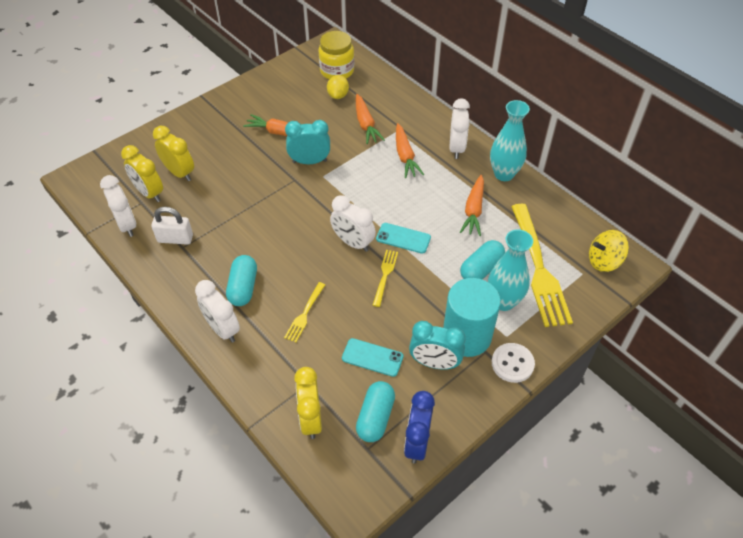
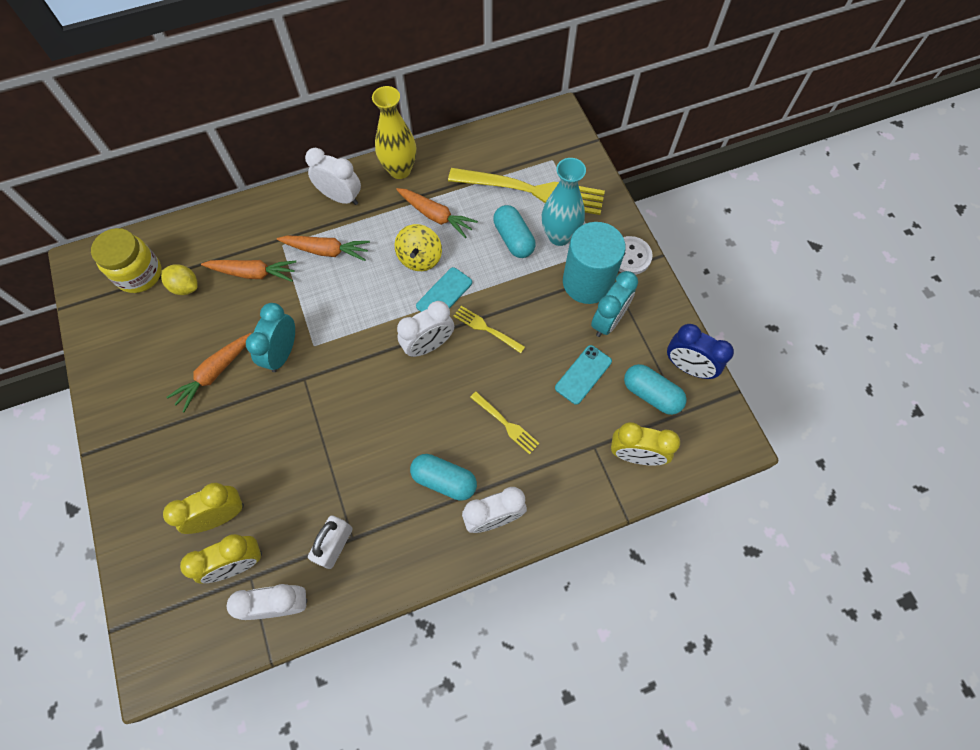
camera: 70 degrees left, 15 degrees up
(504, 174) = (400, 170): turquoise vase -> yellow vase
(604, 261) = (545, 137): yellow spinning top -> yellow spinning top (420, 258)

